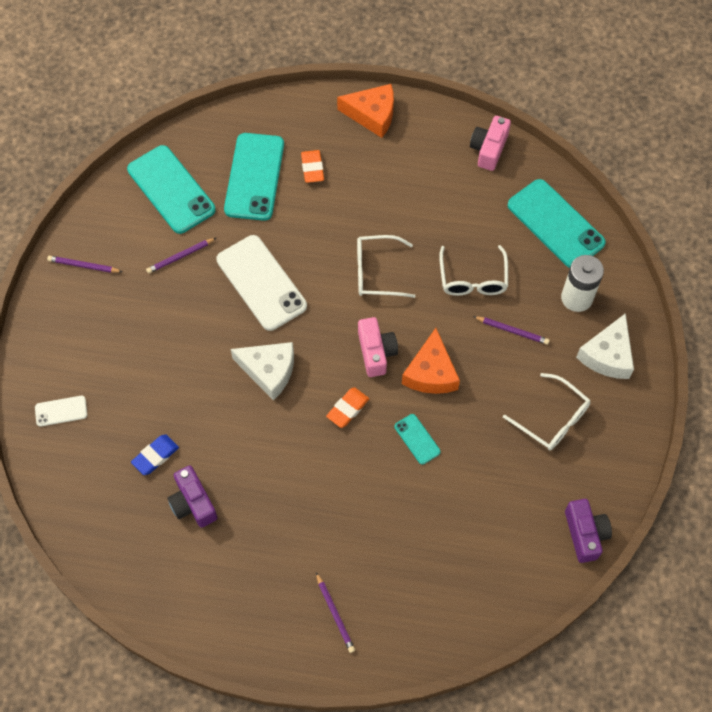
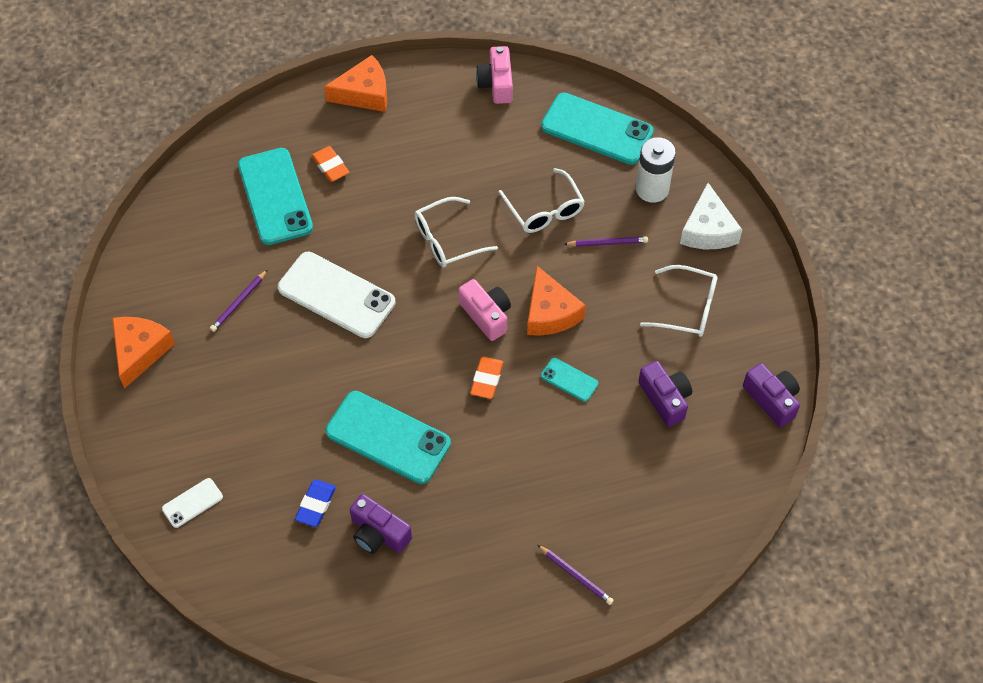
camera: 25 degrees left, 5 degrees down
(83, 266) = (140, 351): purple pencil -> orange cheese
(171, 190) = (194, 241): turquoise phone -> turquoise phone (388, 438)
(269, 371) = (389, 376): white cheese -> none
(491, 492) = (665, 399): none -> purple camera

